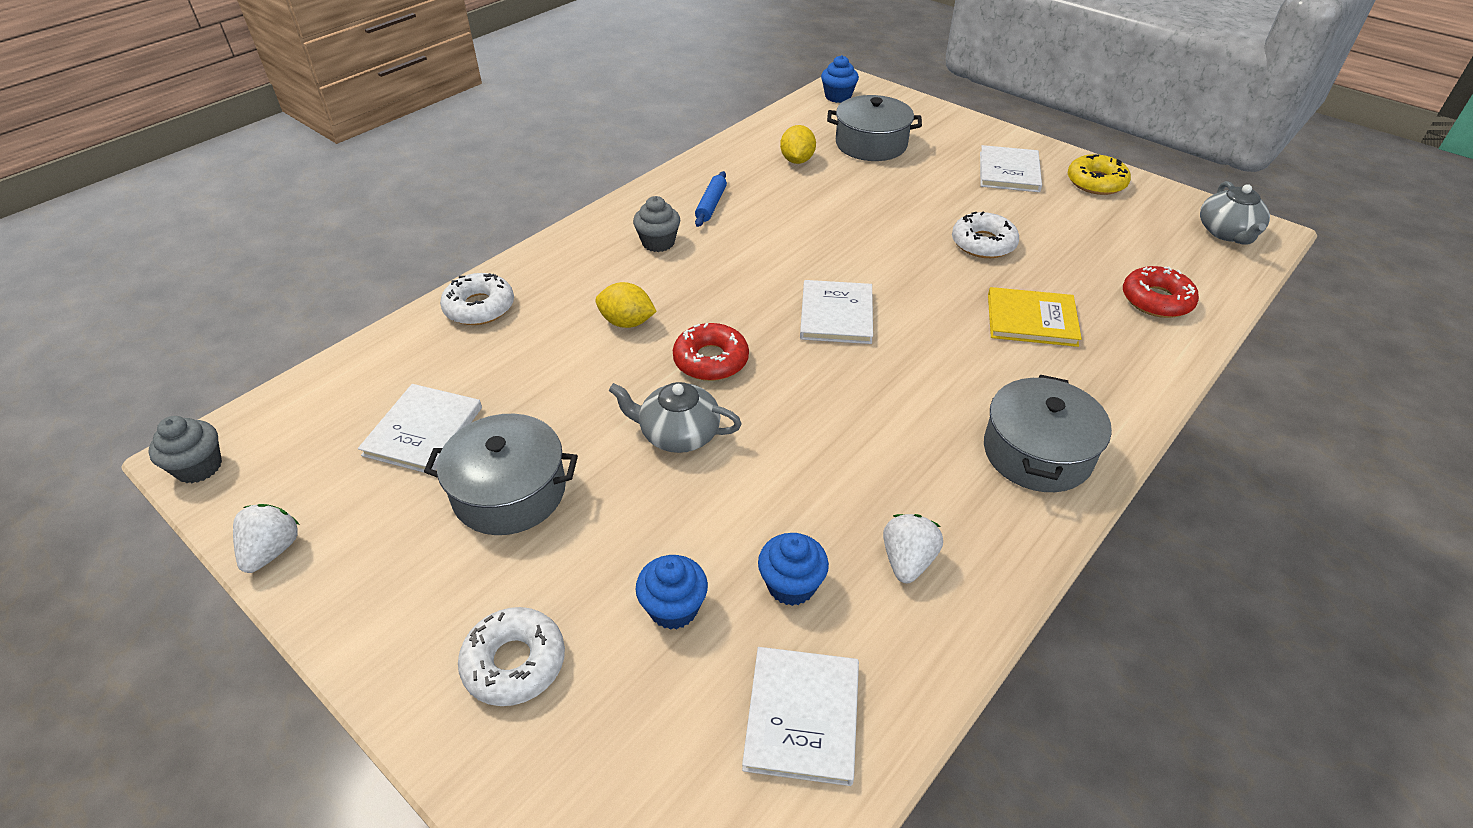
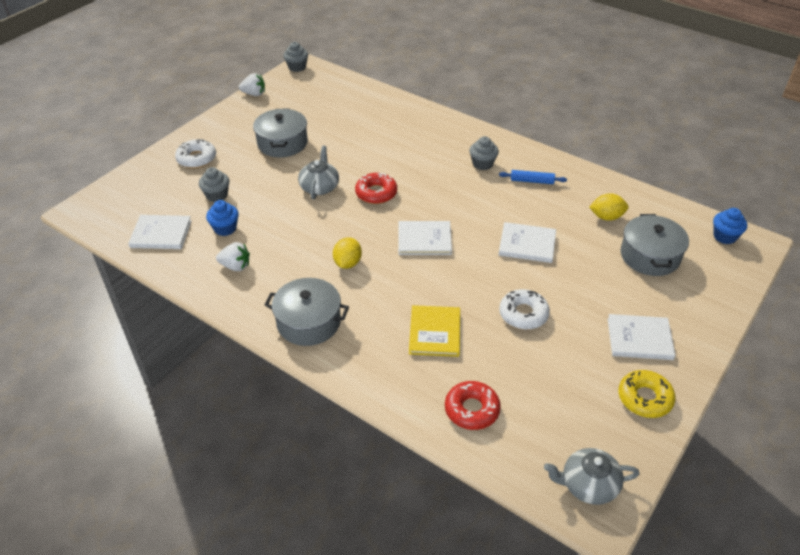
camera: 85 degrees right, 0 degrees up
(423, 431) = (319, 114): white book -> white book (527, 244)
(479, 307) = (409, 113): white donut -> none
(627, 322) = (404, 161): yellow lemon -> yellow lemon (347, 263)
(673, 608) = (217, 195): blue cupcake -> grey cupcake

